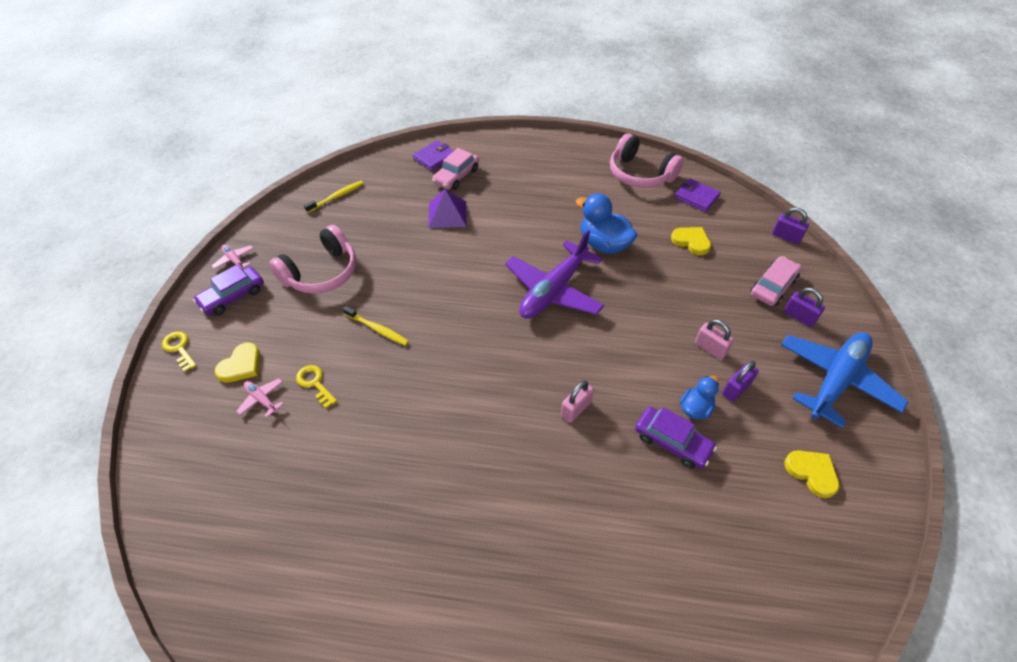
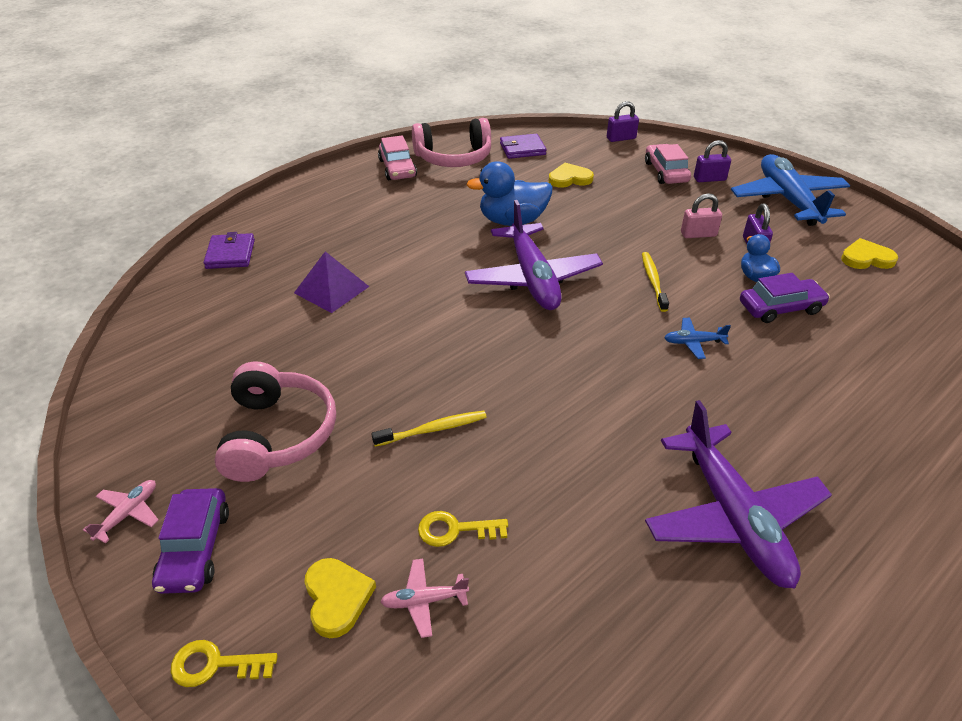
camera: 50 degrees left, 10 degrees down
(234, 260) = (128, 514): pink plane -> pink plane turned 120 degrees clockwise
(336, 197) = (166, 358): yellow toothbrush -> yellow toothbrush (653, 281)
(426, 510) = (732, 517): none -> purple plane
(456, 176) = (284, 255): pink car -> pink car (397, 168)
(575, 409) = (693, 342): pink padlock -> blue plane

